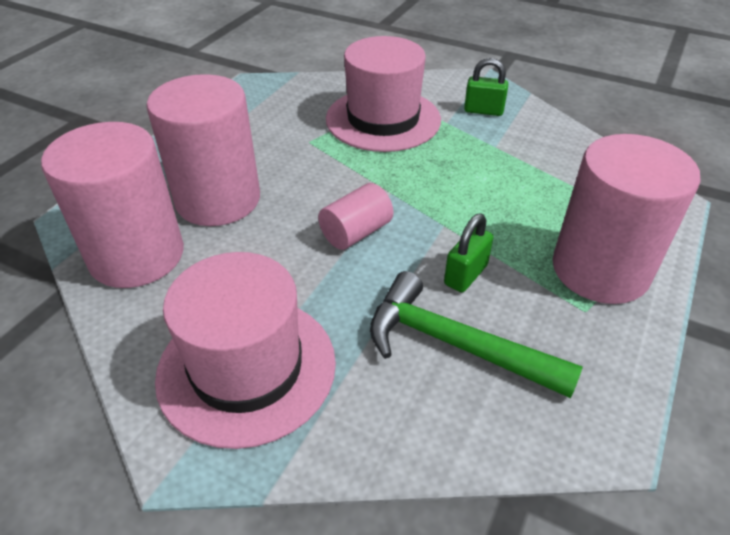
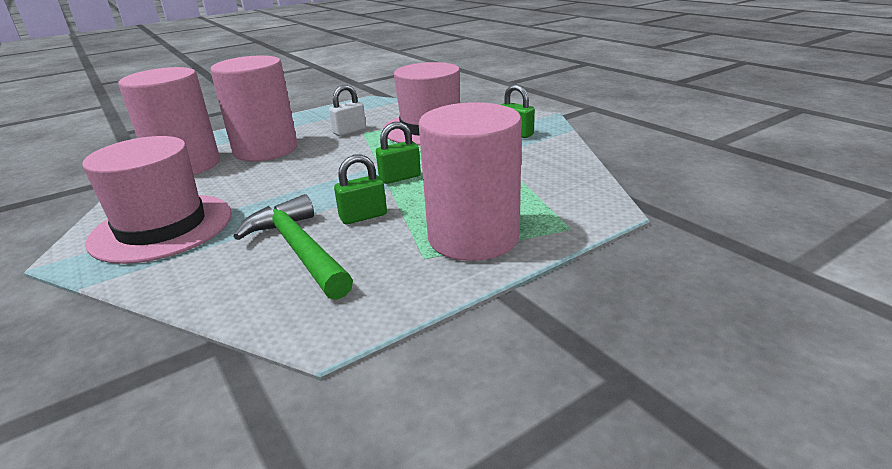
camera: 30 degrees right, 15 degrees down
(291, 143) = (349, 131): none -> white padlock
(356, 232) = (323, 180): pink cylinder -> none
(438, 206) = (400, 178): none -> green padlock

